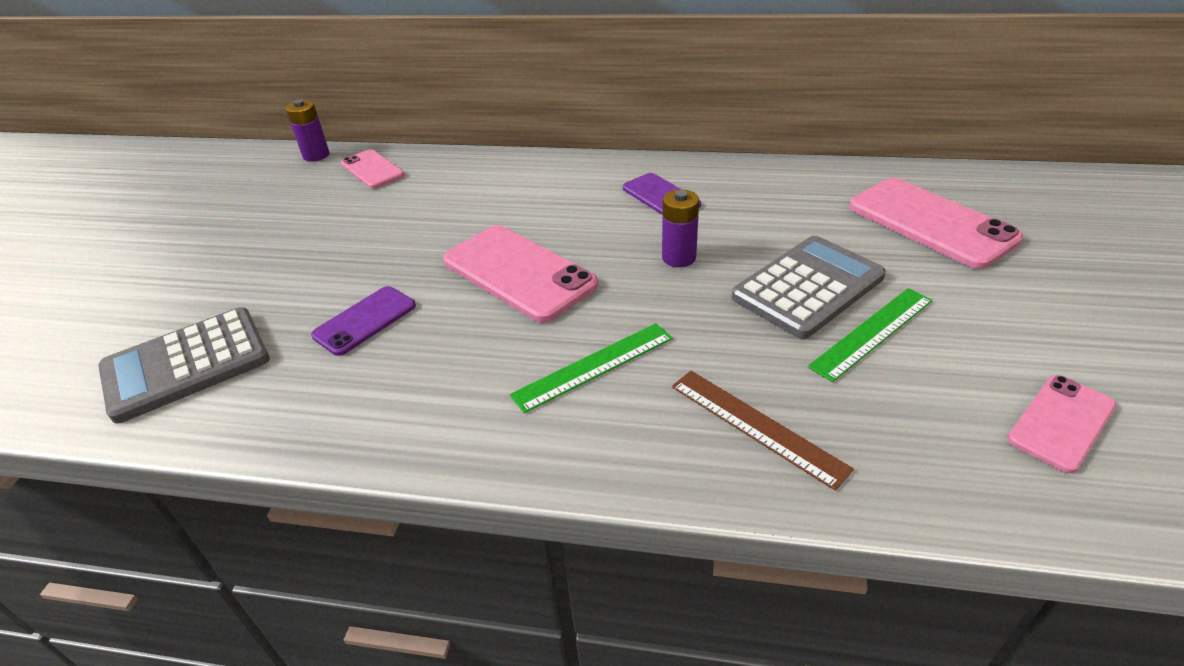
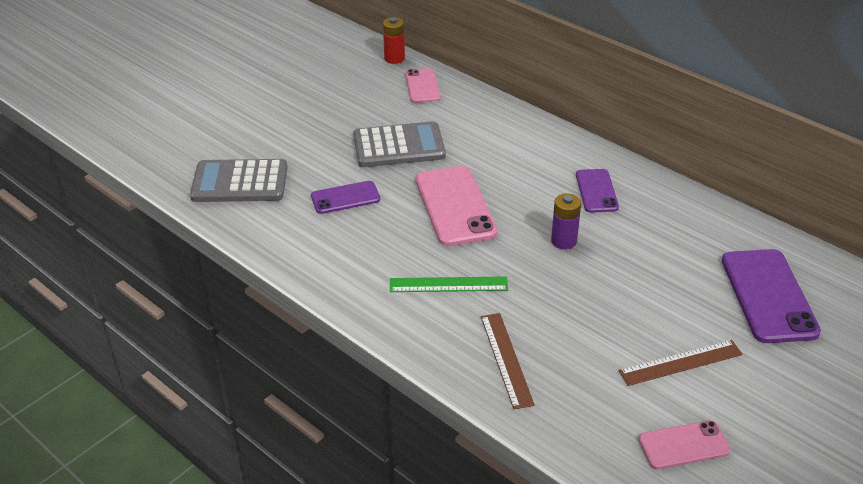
camera: 30 degrees right, 0 degrees up
(316, 155) = (394, 58): purple battery -> red battery
(808, 287) = (626, 299): grey calculator -> grey calculator (399, 146)
(872, 333) = (633, 345): green ruler -> none
(931, 223) = (768, 296): pink phone -> purple phone
(940, 328) = (680, 362): none -> brown ruler

